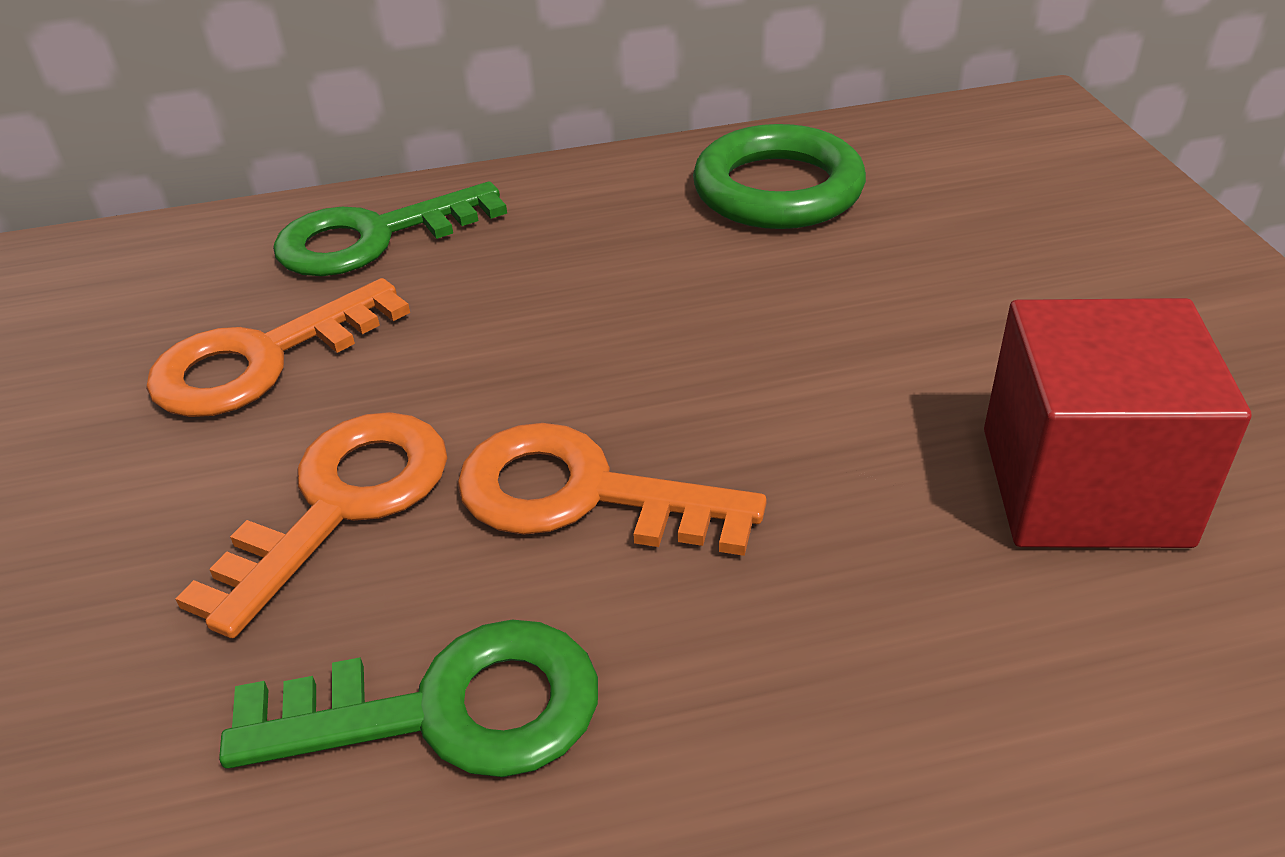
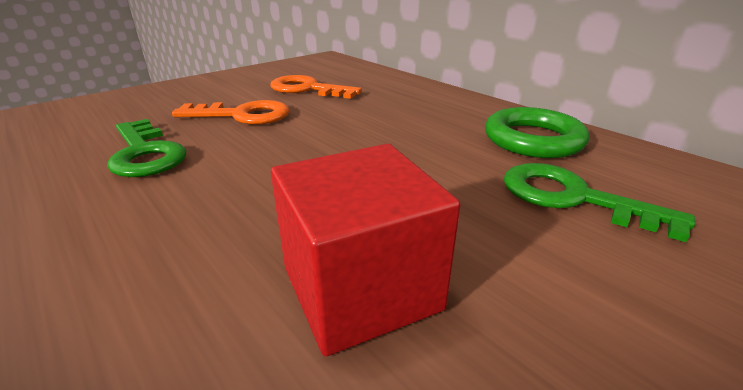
camera: 60 degrees right, 10 degrees down
(373, 238) = (389, 85): green key -> green key (572, 198)
(582, 495) = (268, 149): orange key -> none

